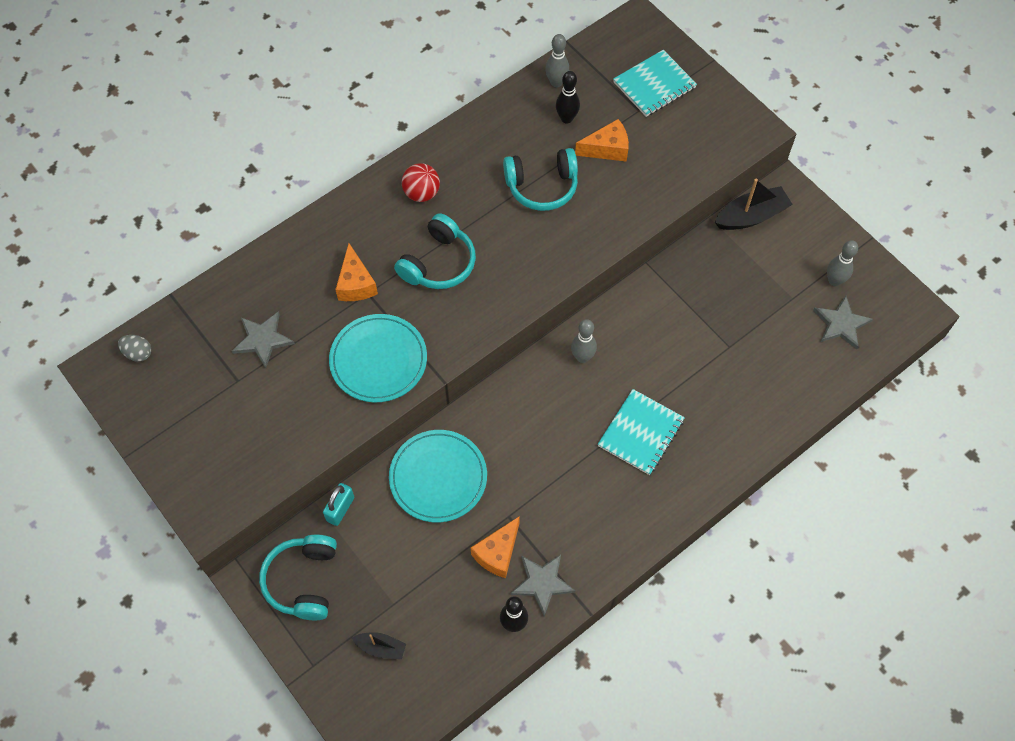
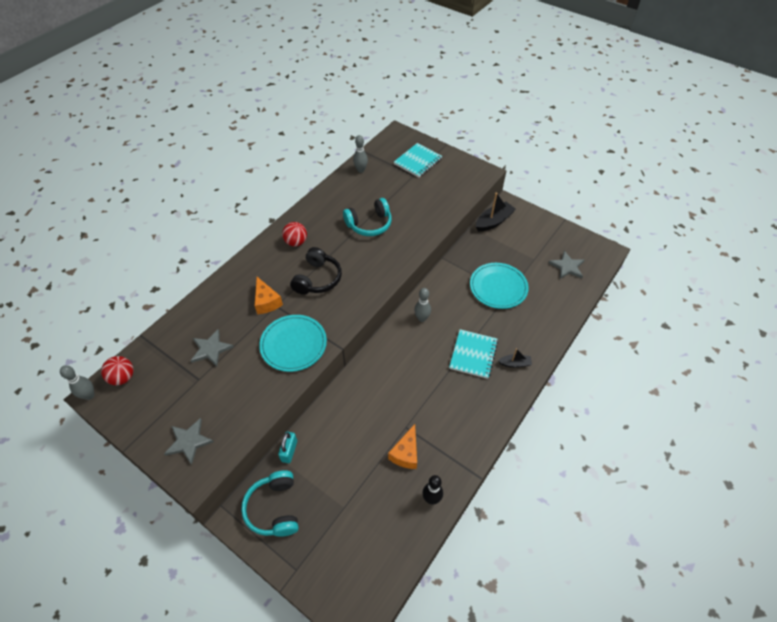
camera: 15 degrees left, 10 degrees down
(138, 353) = (123, 377): grey egg -> red ball
(381, 647) = (343, 542): black boat -> black boat (515, 363)
(438, 263) = (317, 279): turquoise headphones -> black headphones
(438, 477) = (351, 413): turquoise plate -> turquoise plate (498, 287)
(542, 583) = (442, 466): grey star -> grey star (189, 441)
(566, 118) = (373, 187): black bowling pin -> none
(607, 149) = (402, 198): orange cheese -> none
(834, 281) = (553, 245): grey bowling pin -> grey bowling pin (89, 395)

